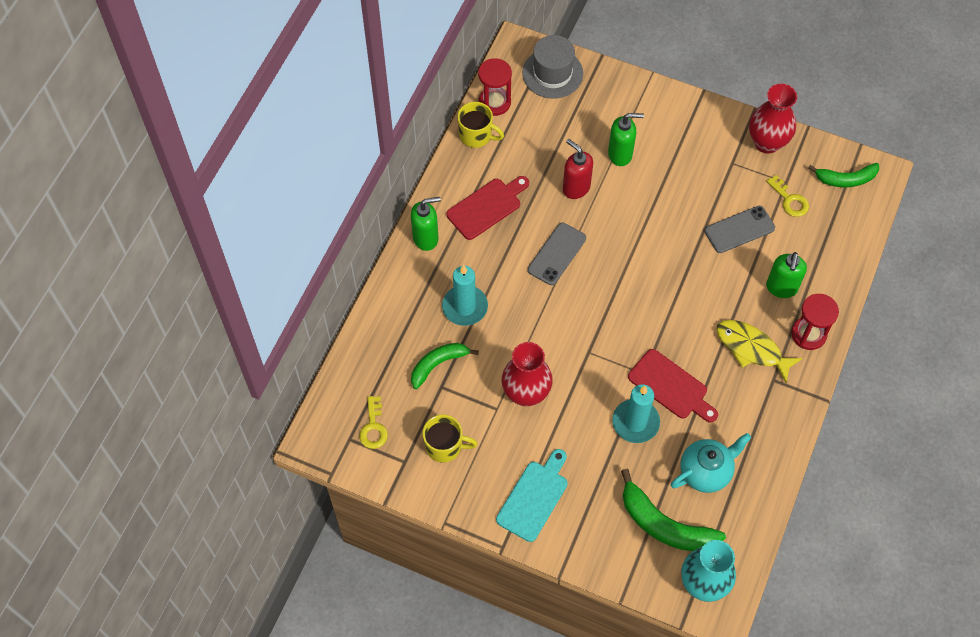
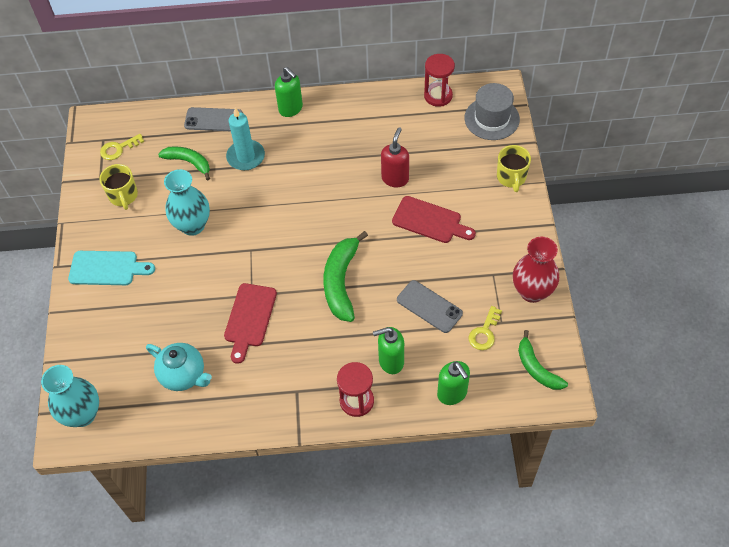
camera: 65 degrees right, 5 degrees down
(476, 135) = (400, 98): yellow mug -> yellow mug (511, 177)
(487, 207) = (340, 132): red cutting board -> red cutting board (430, 221)
(526, 393) = (193, 225): red vase -> turquoise vase
(557, 254) = (326, 192): grey phone -> grey phone (213, 120)
(620, 154) = (446, 194): green soap dispenser -> green soap dispenser (452, 394)
(635, 422) = (204, 307): turquoise candle -> none
(664, 525) = (122, 365): green banana -> green banana (341, 281)
(751, 349) = (317, 363): yellow fish -> none

